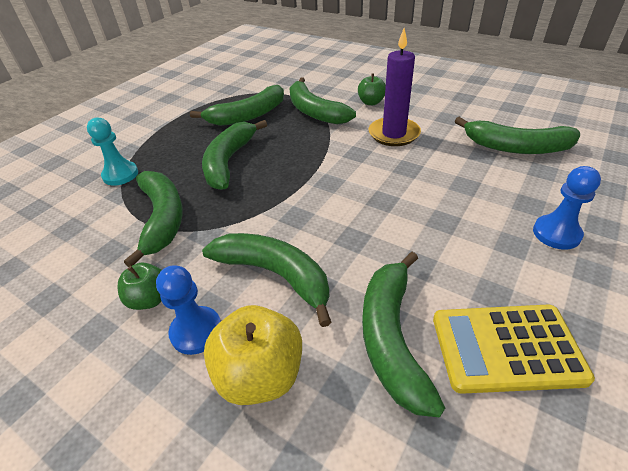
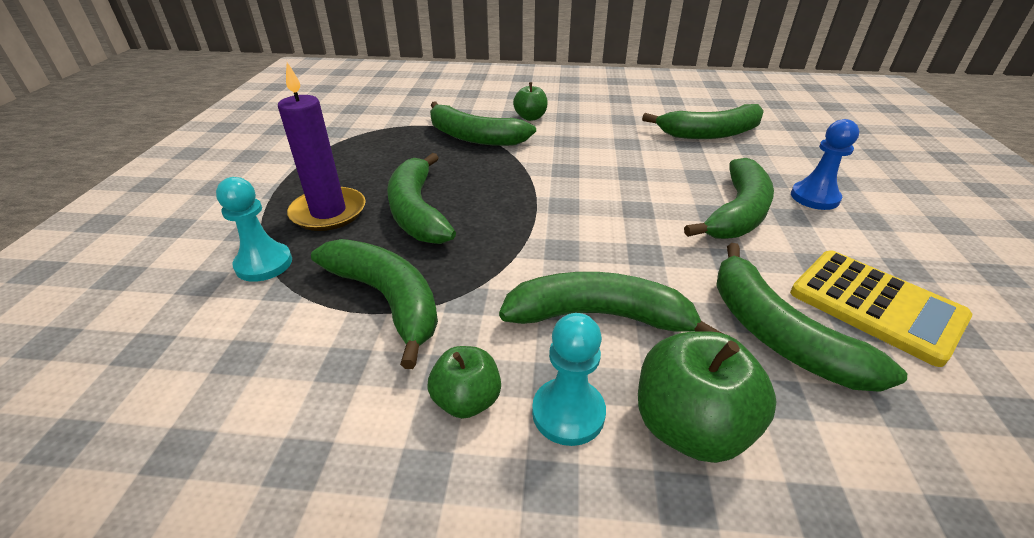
camera: 30 degrees left, 5 degrees down
(196, 331) = (568, 413): blue pawn -> turquoise pawn
(247, 116) = (391, 156): green banana -> green banana (737, 213)
(260, 374) = (690, 426): yellow apple -> green apple
(394, 134) = (585, 143): purple candle -> purple candle (328, 212)
(506, 348) = (875, 305): yellow calculator -> yellow calculator turned 105 degrees counterclockwise

